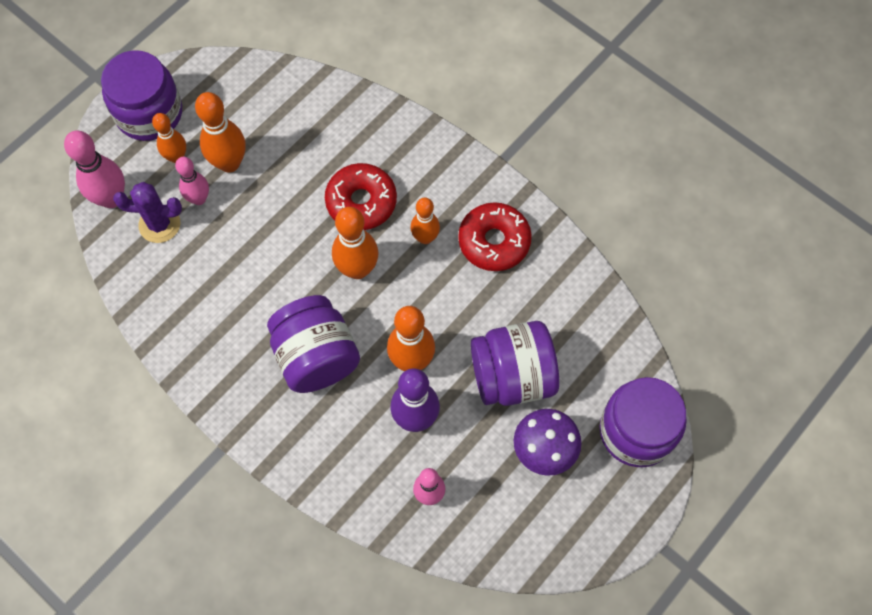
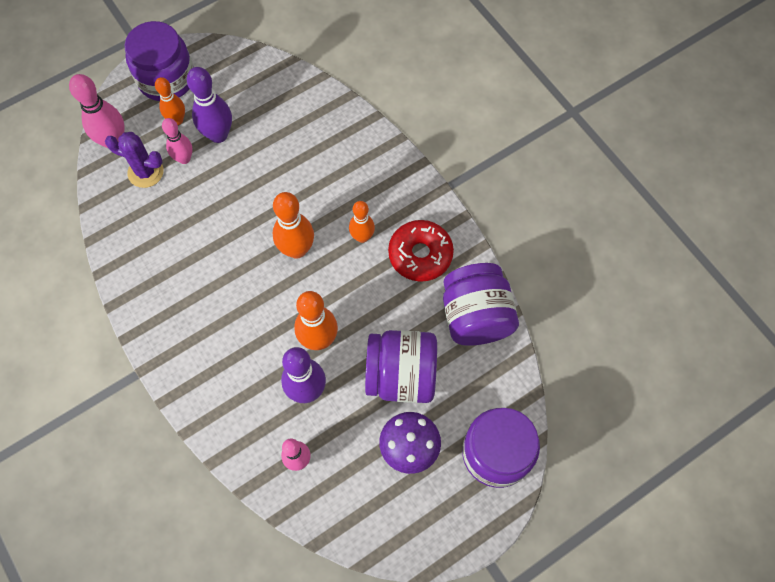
camera: 15 degrees right, 0 degrees up
(229, 163) = (218, 135): orange bowling pin -> purple bowling pin
(316, 357) = (239, 316): purple jar -> purple jar (475, 316)
(361, 202) = (317, 193): red donut -> none

